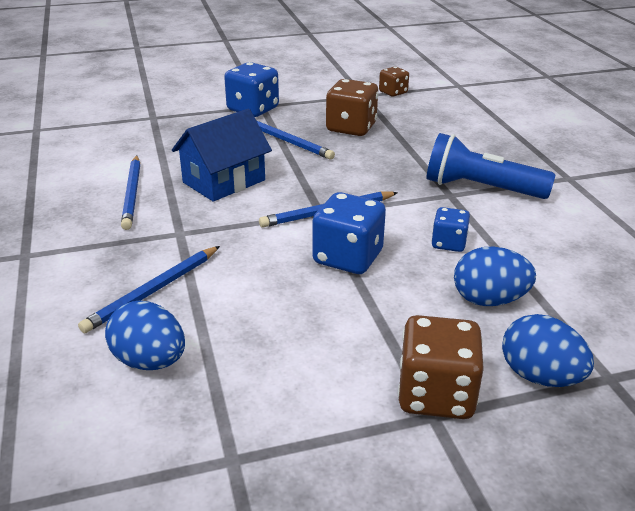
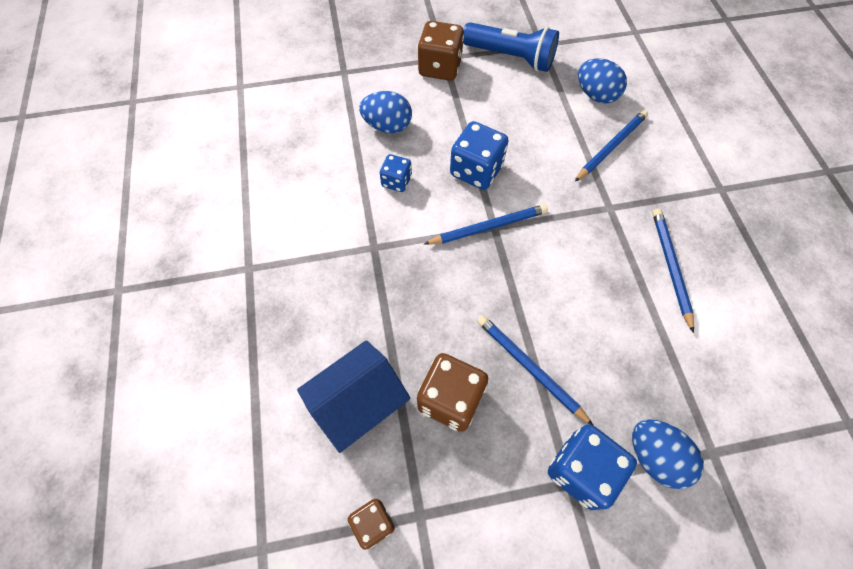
camera: 175 degrees left, 30 degrees up
(224, 181) = (588, 284): blue house -> blue house (358, 403)
(480, 188) = (342, 255): blue flashlight -> blue flashlight (511, 57)
(540, 376) = (381, 74): blue egg -> blue egg (654, 456)

